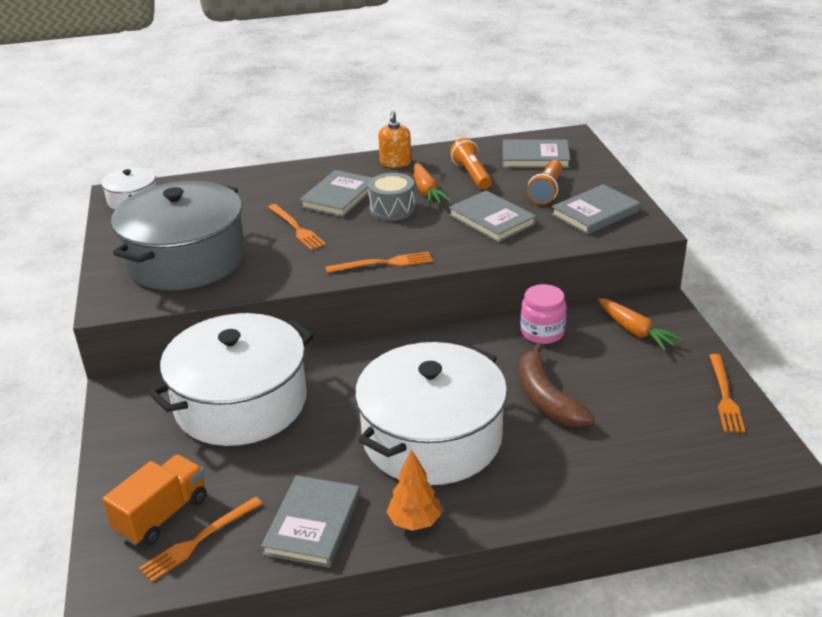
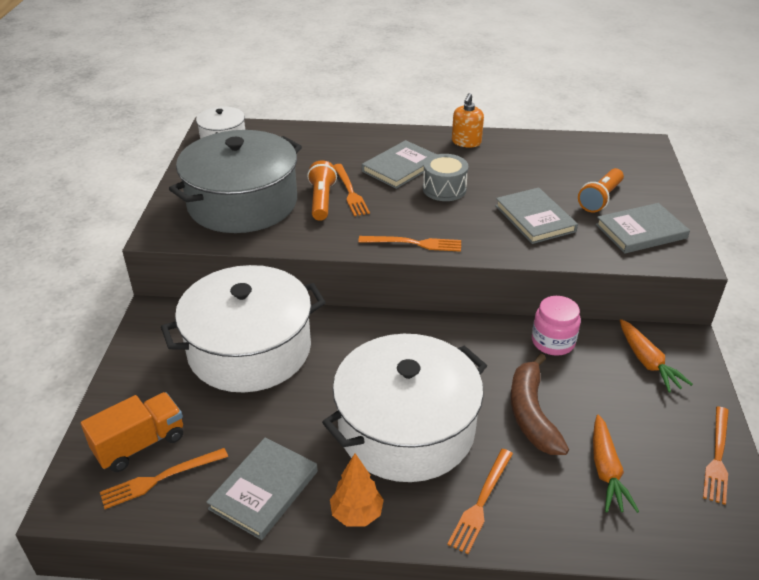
camera: 15 degrees right, 5 degrees up
(427, 192) = (484, 177): orange carrot -> orange carrot (606, 471)
(471, 175) = (533, 167): orange flashlight -> orange flashlight (321, 200)
(529, 483) = (481, 502): none -> orange fork
(535, 157) = (602, 161): grey book -> none

